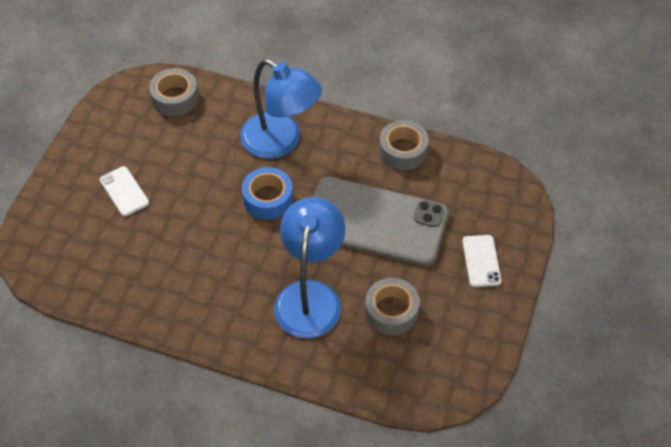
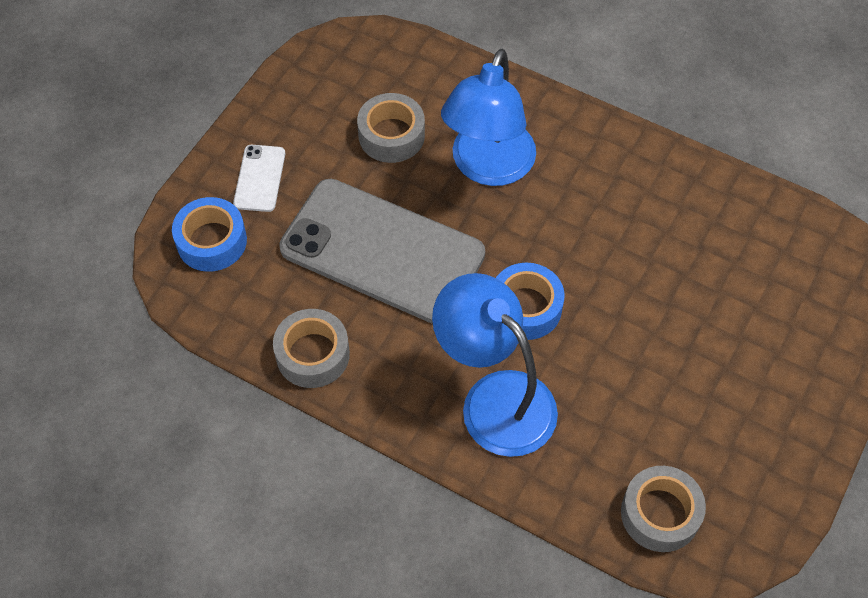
camera: 170 degrees left, 5 degrees up
(124, 191) = (735, 351): white phone -> none
(497, 211) = (211, 241): none -> blue tape

